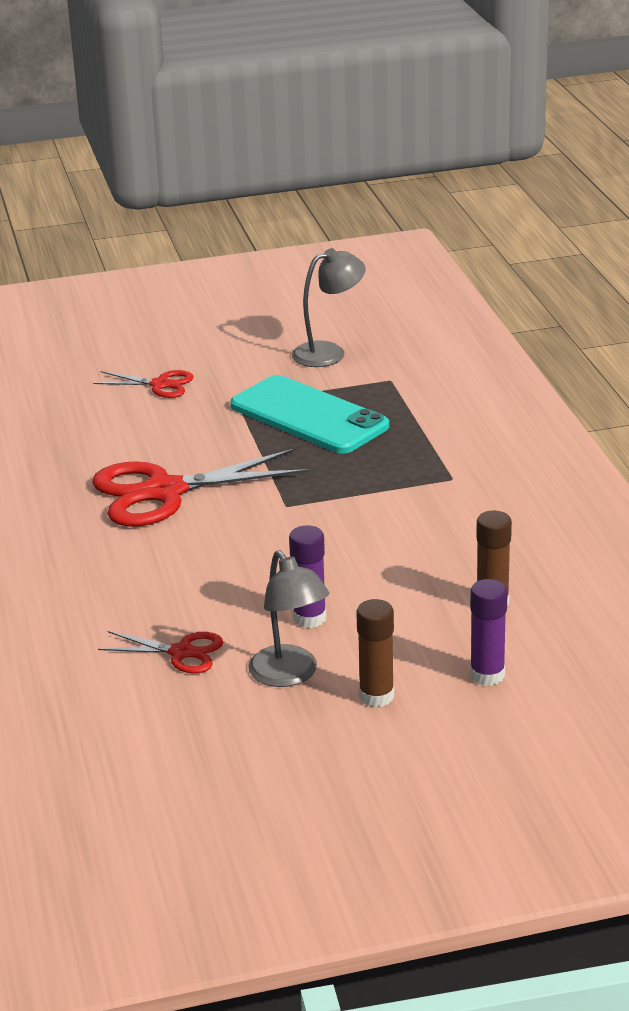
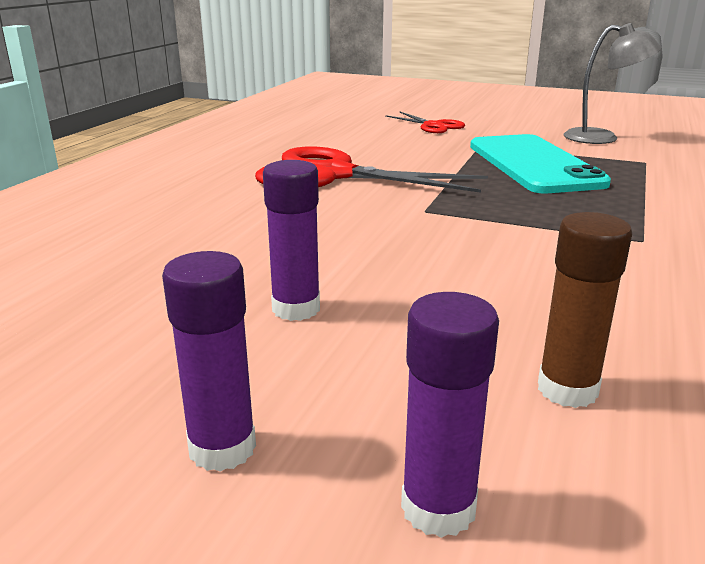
camera: 35 degrees right, 5 degrees down
(182, 652) = (117, 288): red scissors -> none
(290, 675) = (170, 361): grey lamp -> none
(376, 696) = (222, 448): brown glue stick -> purple glue stick

